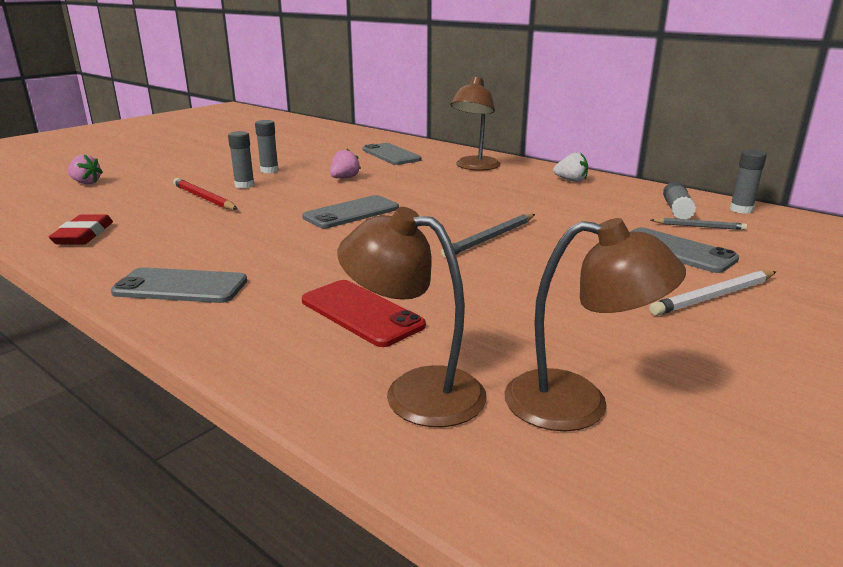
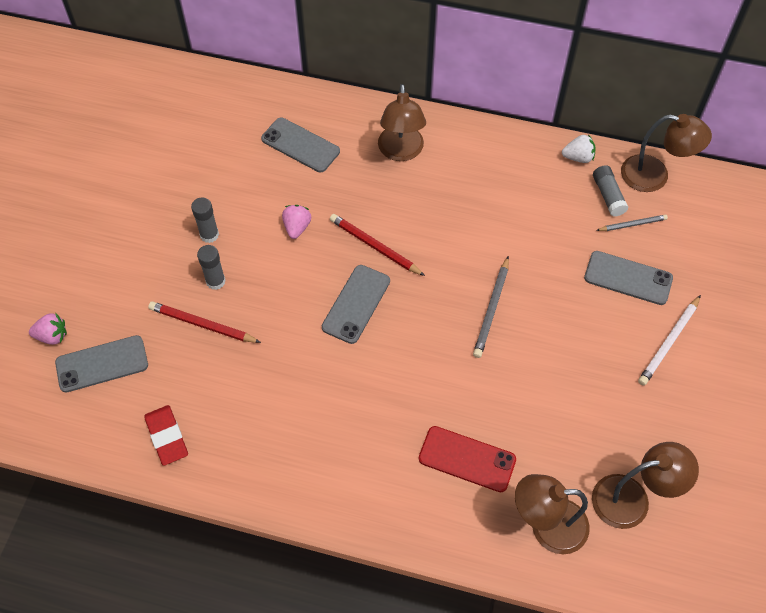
camera: 25 degrees left, 35 degrees up
(181, 287) = (322, 479): grey phone -> grey phone (102, 364)
(403, 194) = (375, 246): none -> red pencil
(571, 180) = (502, 156): white strawberry -> white strawberry (578, 157)
(741, 210) = (655, 176): grey glue stick -> brown lamp

